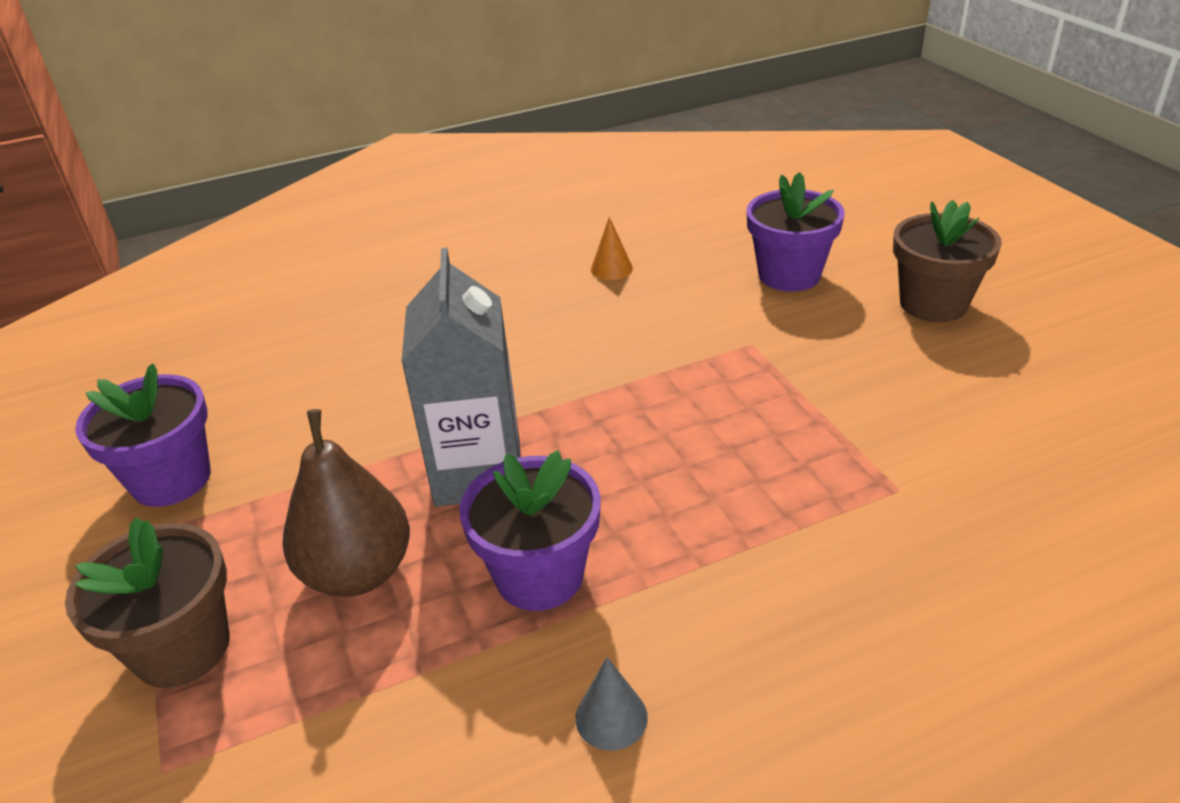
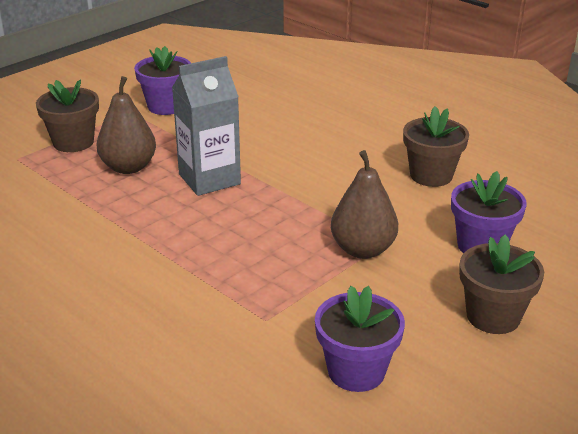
camera: 65 degrees right, 5 degrees down
(539, 576) = (145, 214): purple flower pot -> purple flower pot (356, 371)
(611, 268) = (431, 175): orange cone -> brown flower pot
(611, 717) = (68, 251): grey cone -> none
(759, 363) = (363, 249): none -> brown pear

